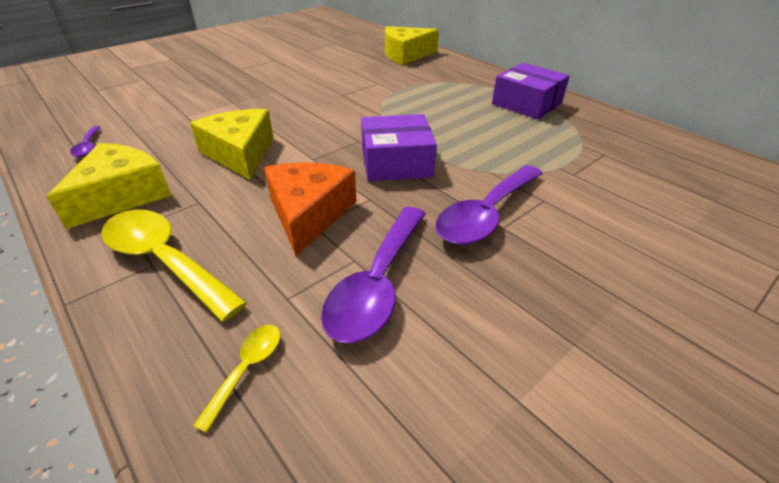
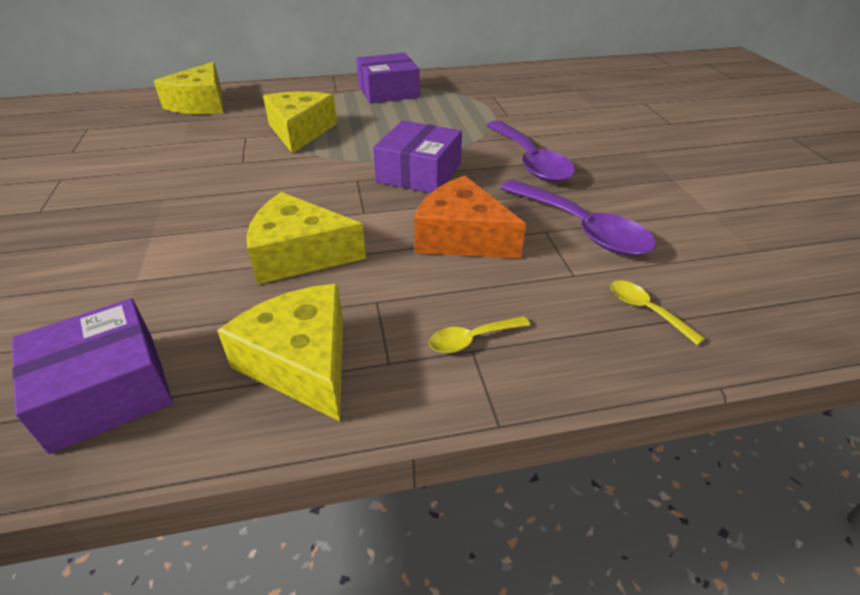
camera: 60 degrees left, 0 degrees up
(88, 146) = (105, 390): purple spoon -> purple box
(164, 260) = (472, 339): yellow spoon -> yellow spoon, size x0.47
(408, 96) = (300, 131): none -> yellow cheese

